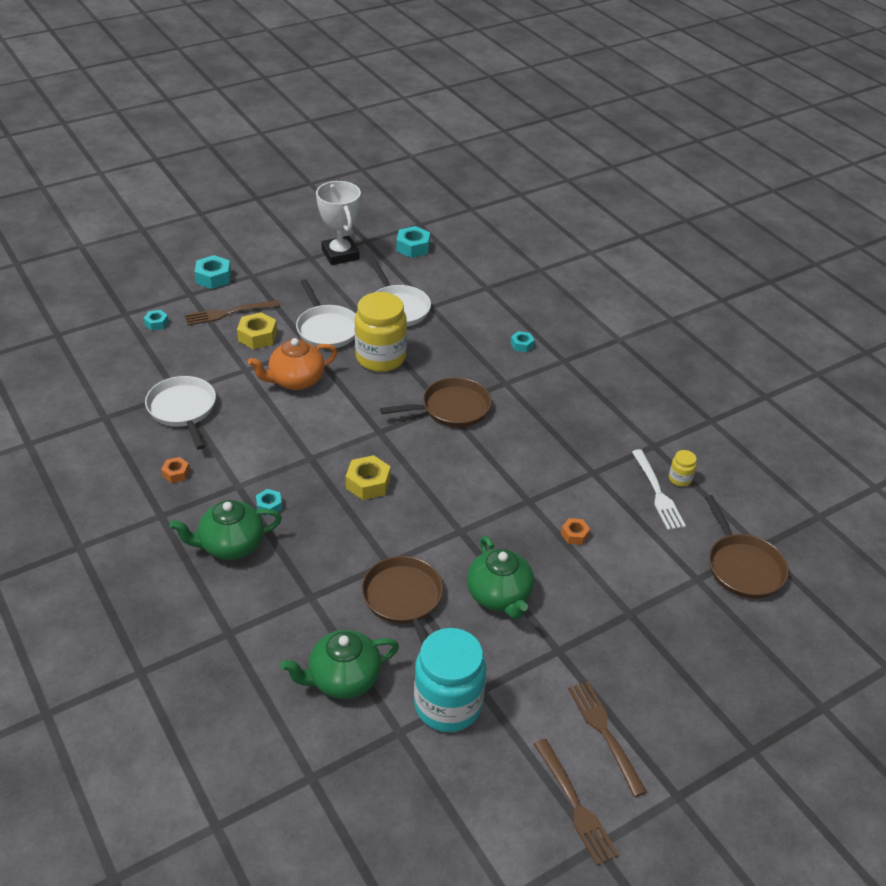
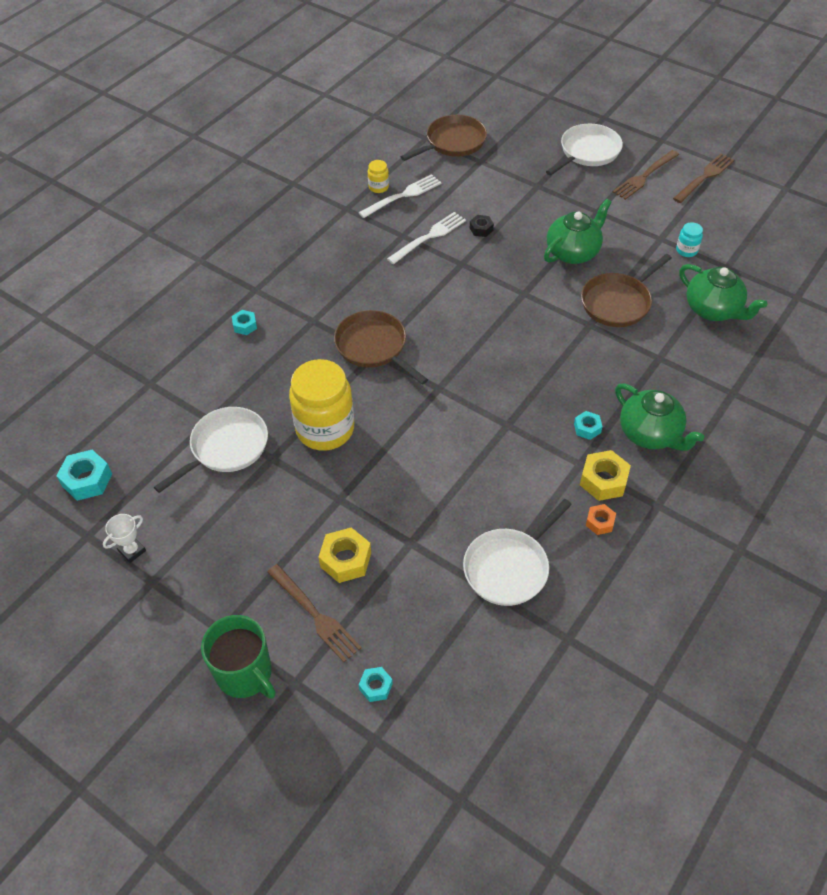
camera: 110 degrees left, 10 degrees up
(213, 278) = (245, 674): turquoise nut -> green mug
(296, 380) = (403, 487): orange teapot -> none
(326, 329) = (297, 498): white pan -> white pan (587, 152)
(340, 254) = (132, 551): white trophy -> white trophy, size x0.47
(368, 483) = (511, 370): yellow nut -> yellow nut (603, 480)
(448, 705) = (686, 250): turquoise jar -> turquoise jar, size x0.43
(574, 534) = (481, 229): orange nut -> black nut
(581, 491) = (429, 237): none -> white fork

